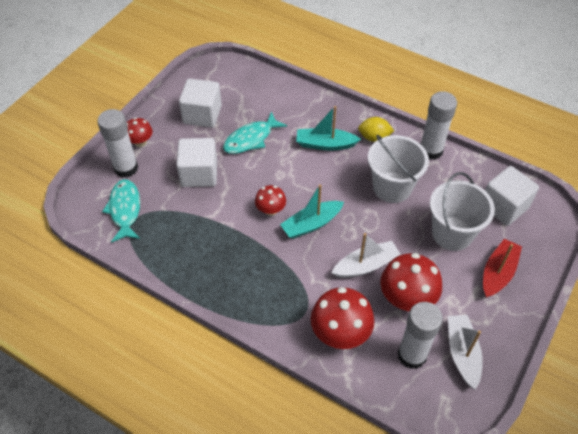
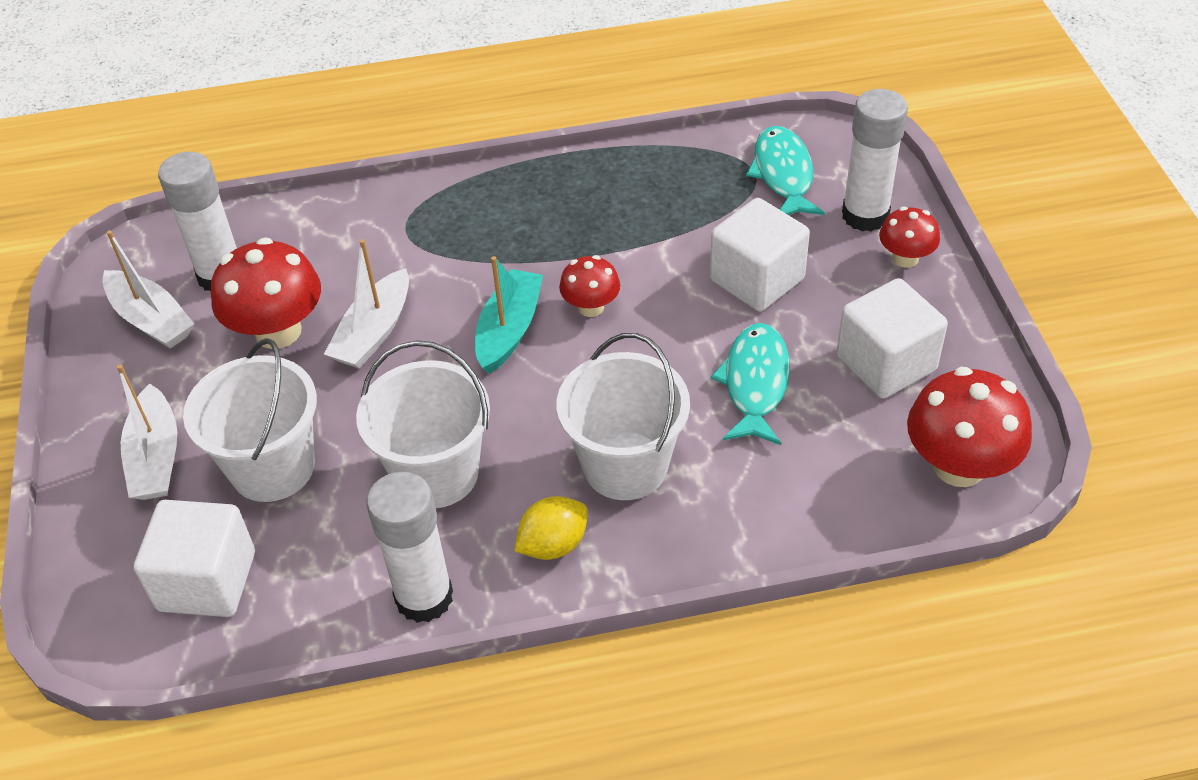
camera: 140 degrees right, 5 degrees down
(125, 210) = (783, 174): turquoise fish -> turquoise fish turned 135 degrees counterclockwise
(325, 144) = (625, 466): turquoise boat -> white bucket
(340, 333) = (338, 239): red mushroom -> red mushroom (959, 466)
(498, 273) = (156, 457): red boat -> white boat

